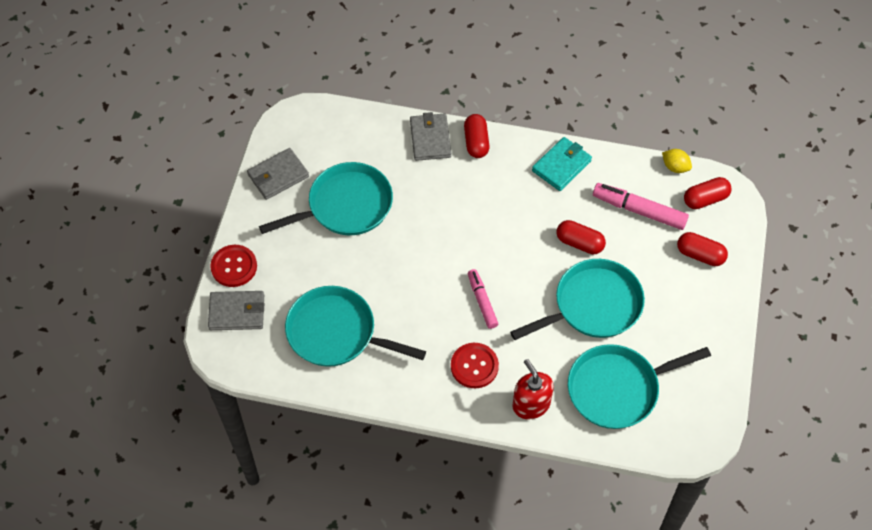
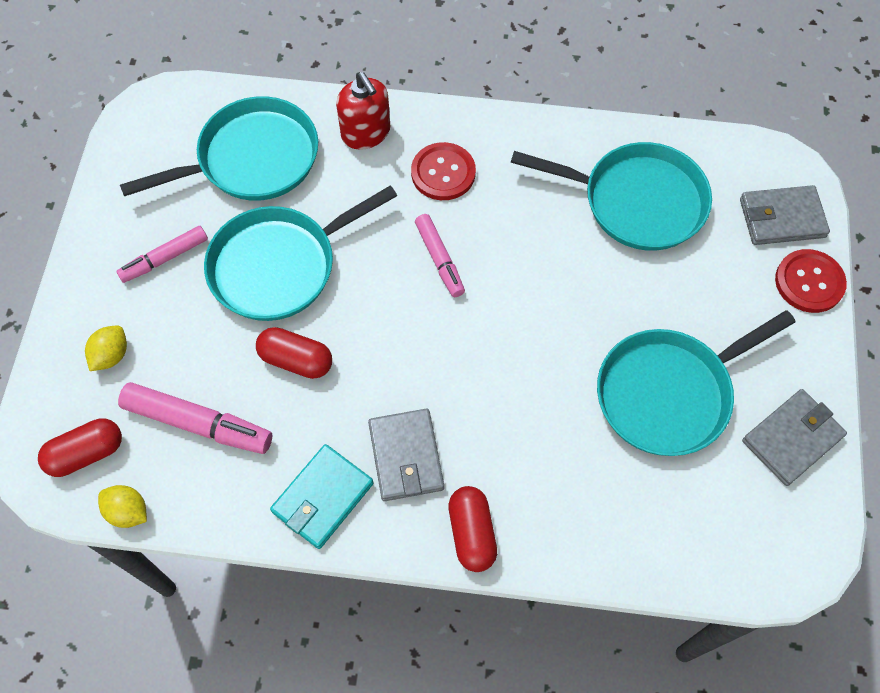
camera: 175 degrees right, 5 degrees up
(430, 139) = (552, 533): grey wallet -> grey wallet (406, 456)
(673, 317) = (164, 258): none -> pink marker
(700, 255) = (111, 355): red capsule -> yellow lemon

